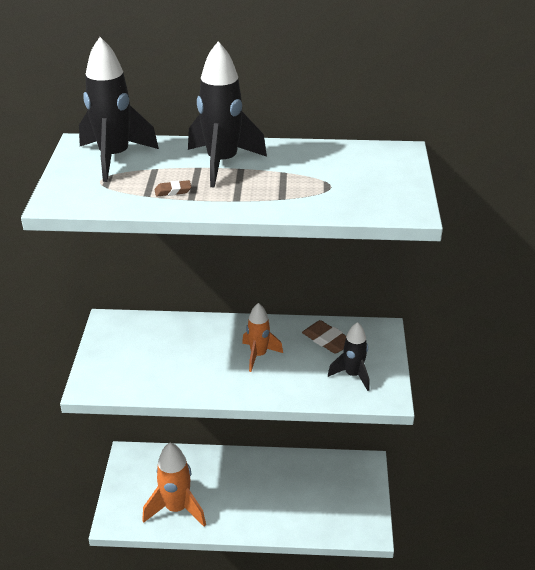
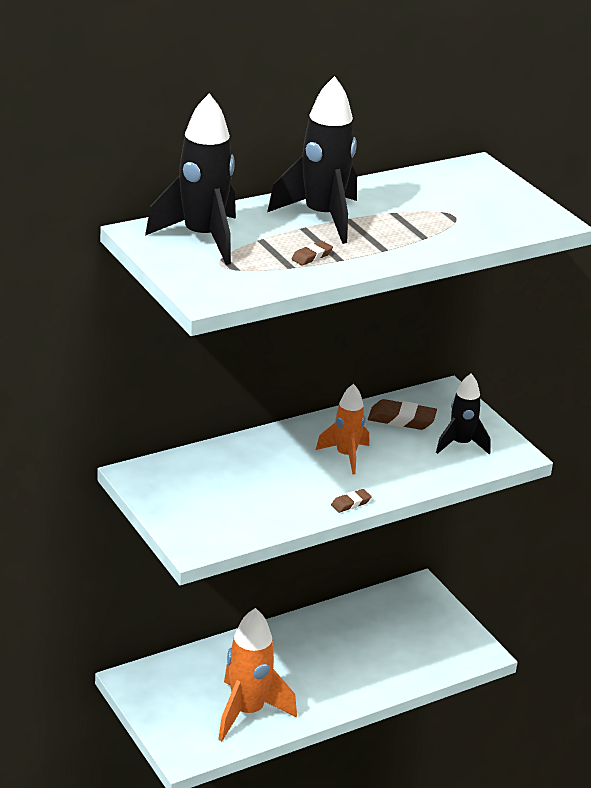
camera: 35 degrees left, 5 degrees down
(224, 394) = (351, 503): none -> brown eraser

